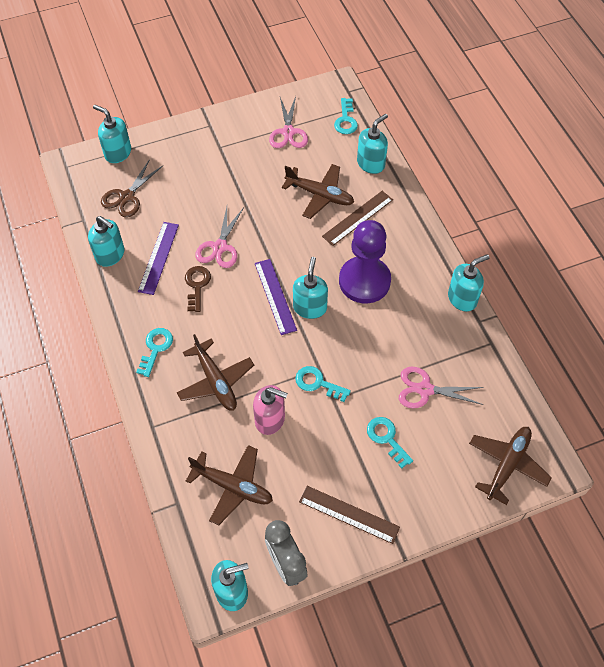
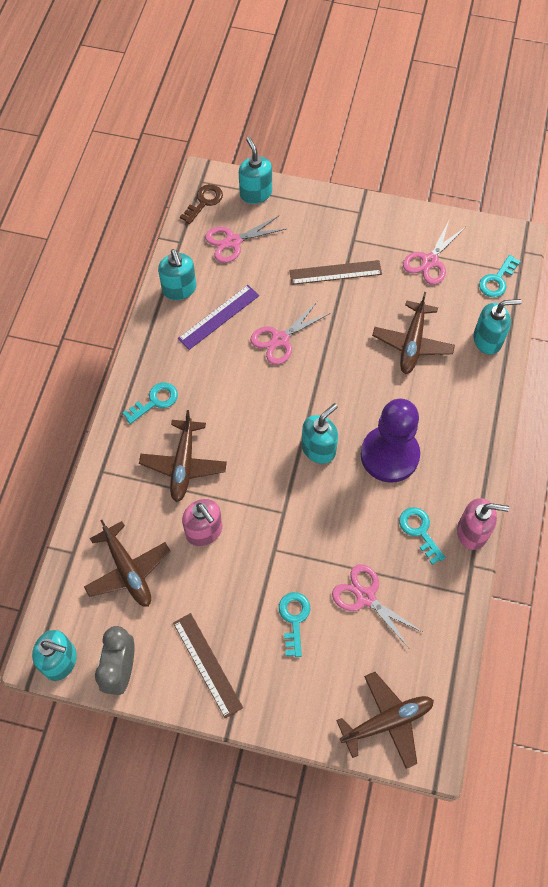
camera: 35 degrees right, 5 degrees up
(127, 197) = (233, 241): brown scissors -> pink scissors
(197, 285) = (233, 364): brown key -> brown key (204, 202)
(275, 296) = (295, 418): purple ruler -> none
(318, 383) = (271, 525): turquoise key -> turquoise key (419, 531)
(320, 195) = (412, 343): brown plane -> brown plane turned 45 degrees clockwise
(357, 218) = (431, 388): brown ruler -> brown ruler (335, 272)
(462, 298) = (472, 532): turquoise soap dispenser -> pink soap dispenser

